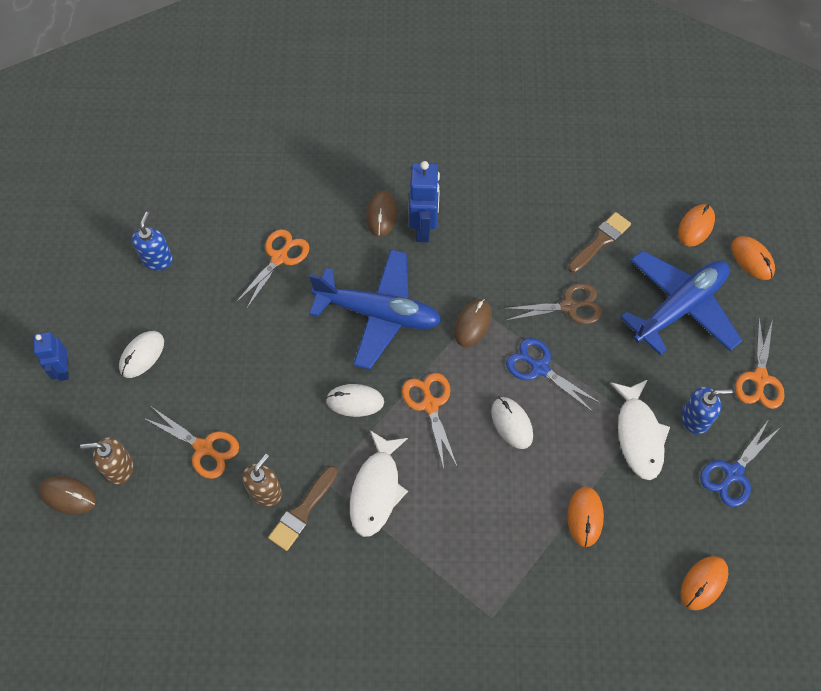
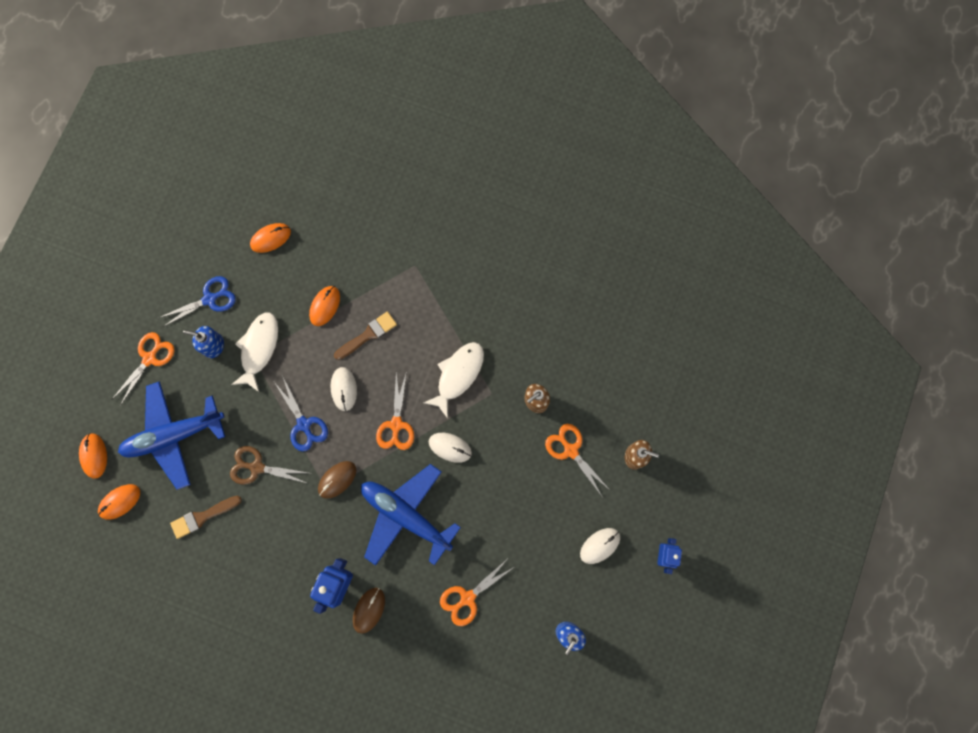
camera: 160 degrees left, 15 degrees up
(68, 496) = (675, 448): brown mouse -> none
(302, 511) = (514, 378): brown brush -> brown brush (368, 335)

